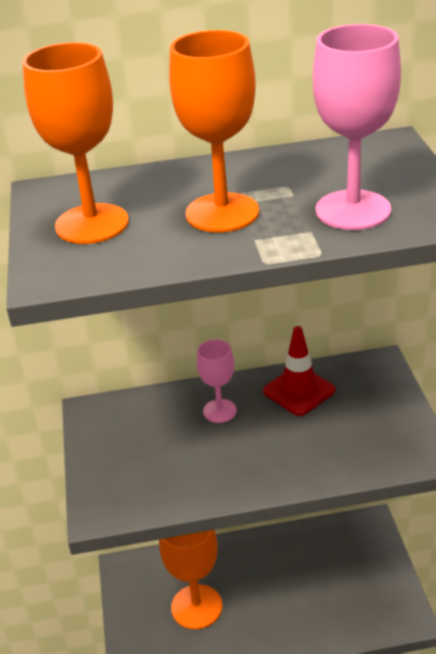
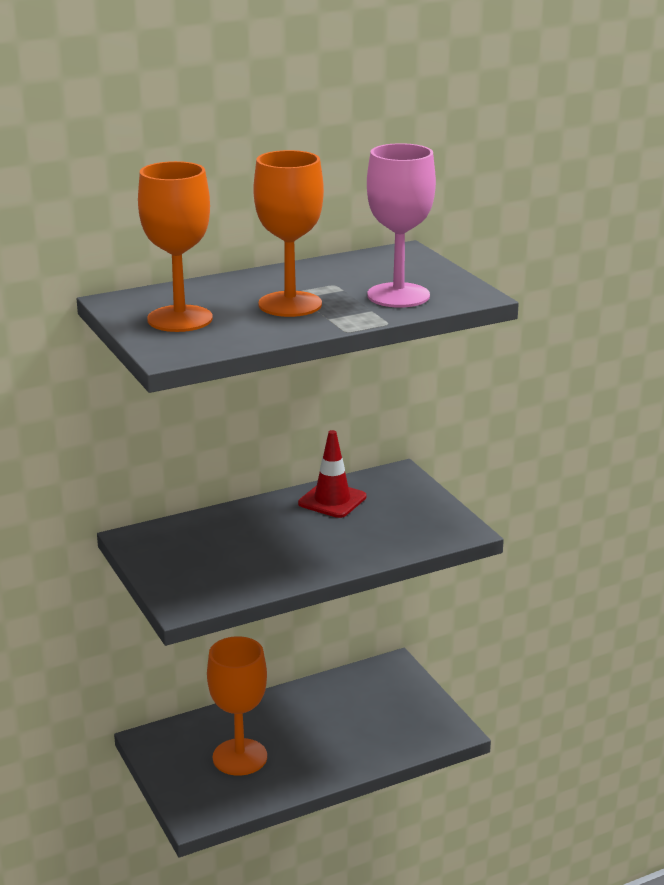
camera: 20 degrees left, 10 degrees down
(219, 411) = (263, 523): pink goblet -> none

